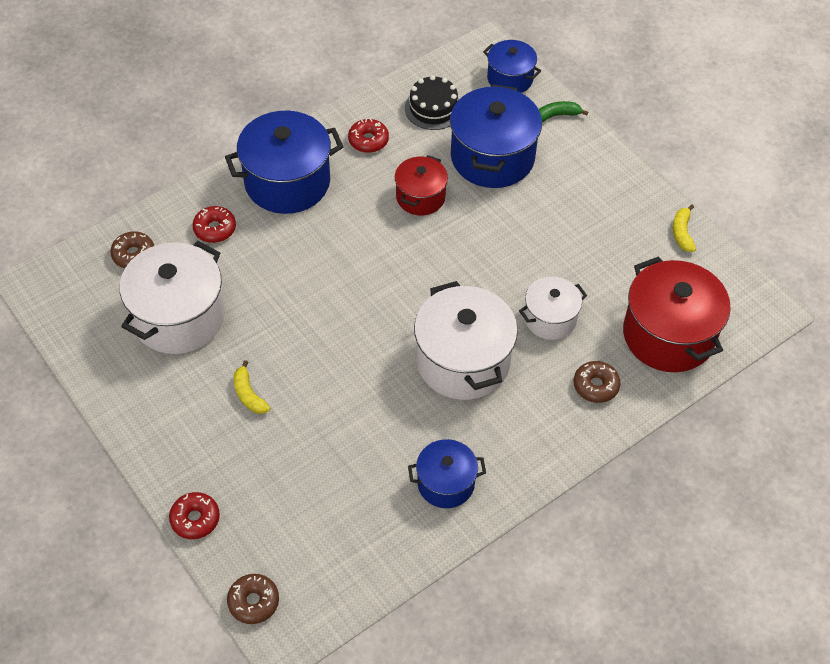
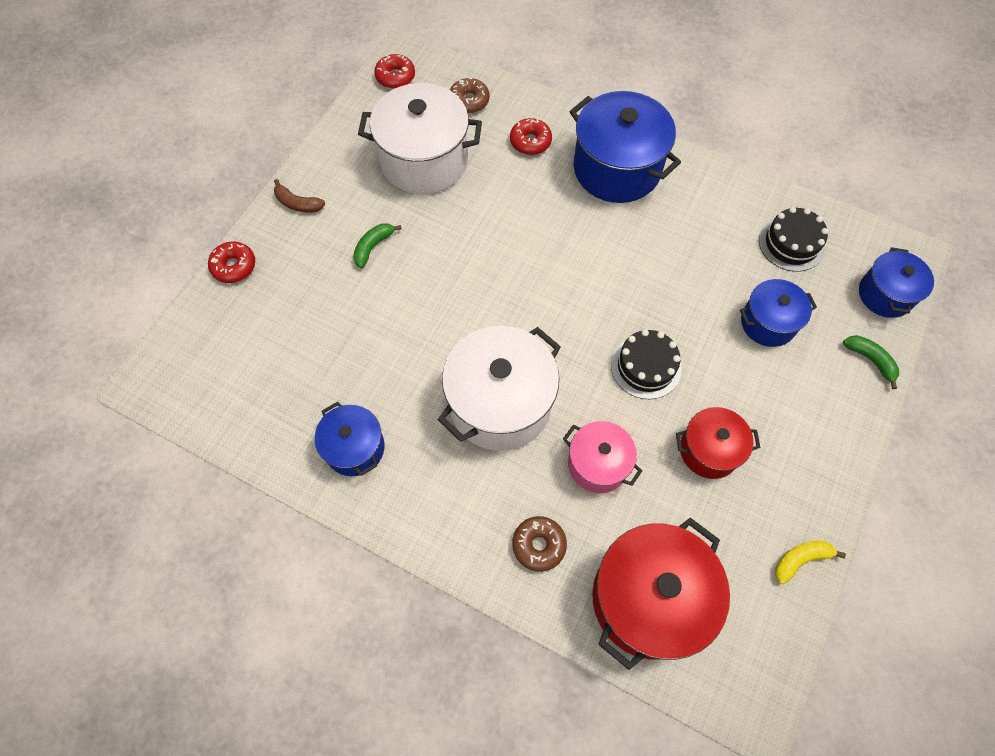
camera: 65 degrees right, 10 degrees up
(157, 439) = (298, 204): none -> brown banana
(249, 394) = (373, 247): yellow banana -> green banana
(253, 602) = (172, 345): brown donut -> none
(368, 140) = (710, 208): red donut -> red donut (395, 77)
(420, 197) = (672, 281): red pot -> red pot (709, 450)
(485, 250) = (646, 366): none -> black cake
(492, 157) = (768, 323): blue pot -> blue pot, size x0.57
(550, 319) = (598, 464): white pot -> pink pot

